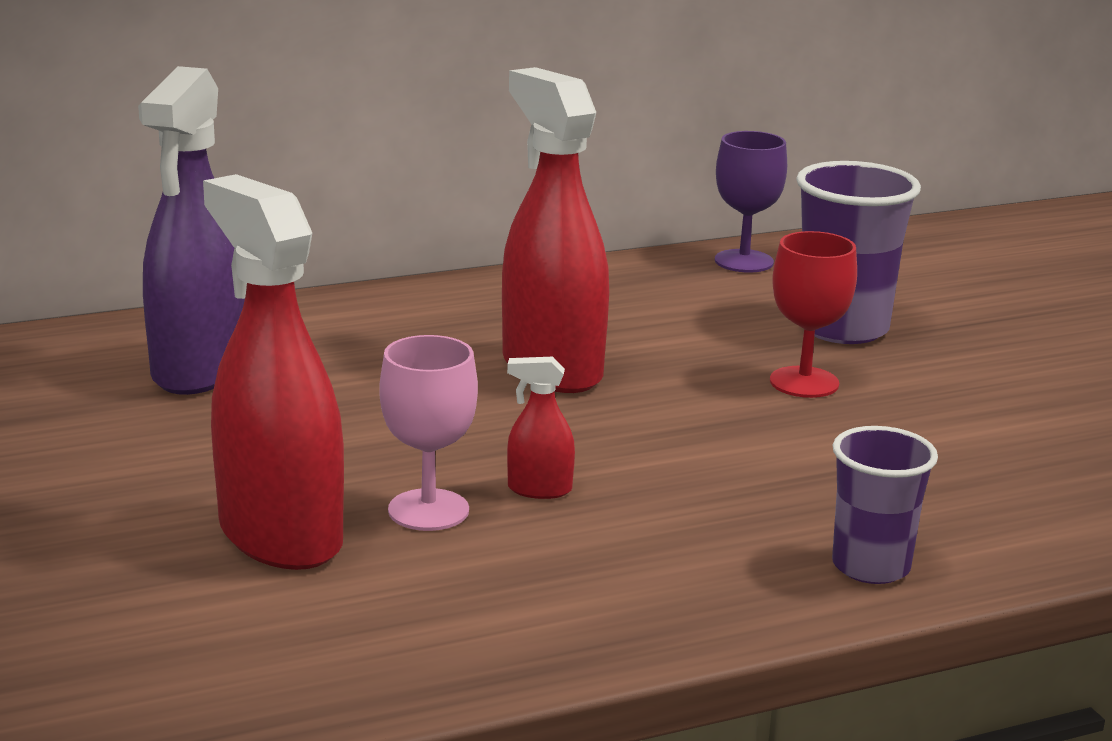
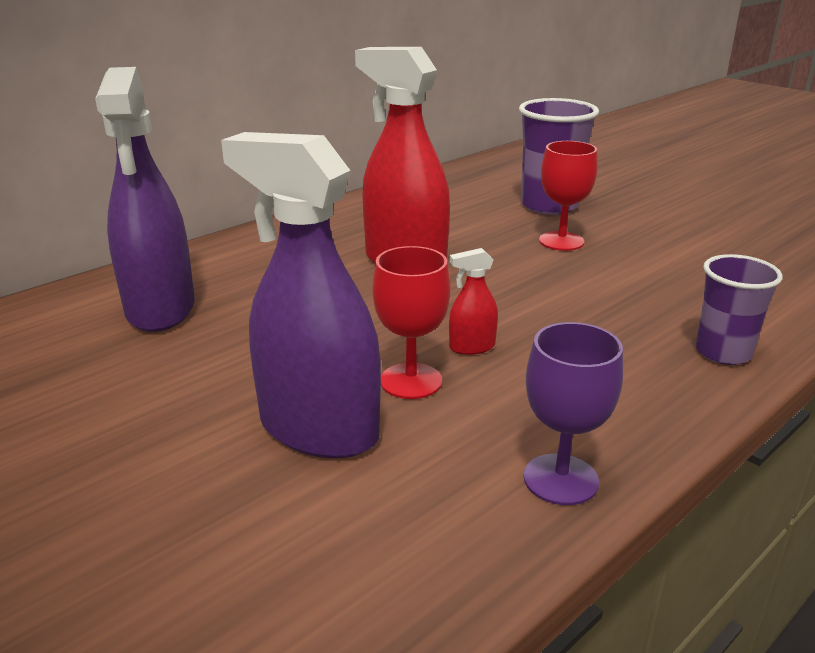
camera: 20 degrees left, 5 degrees up
(280, 535) = (318, 429): red spray bottle -> purple spray bottle
(428, 510) = (411, 381): pink goblet -> red goblet
(744, 261) = (457, 177): purple goblet -> purple goblet (560, 479)

